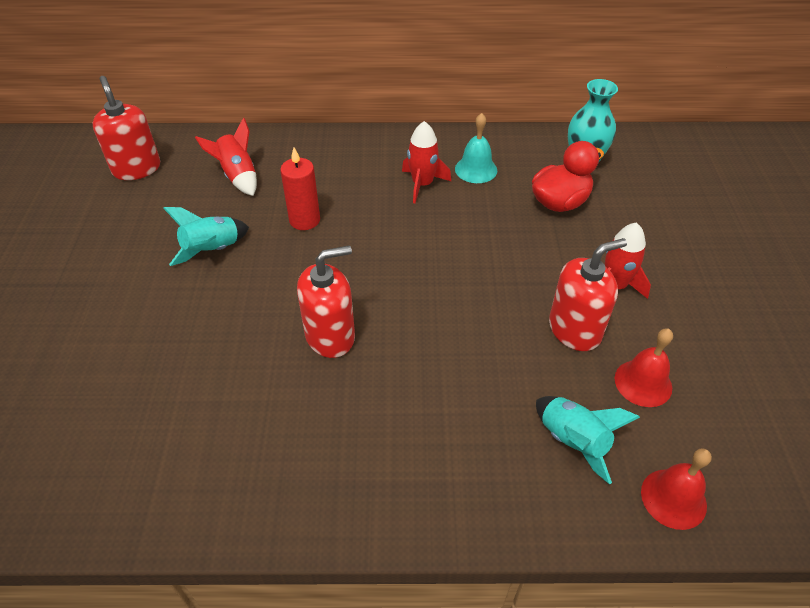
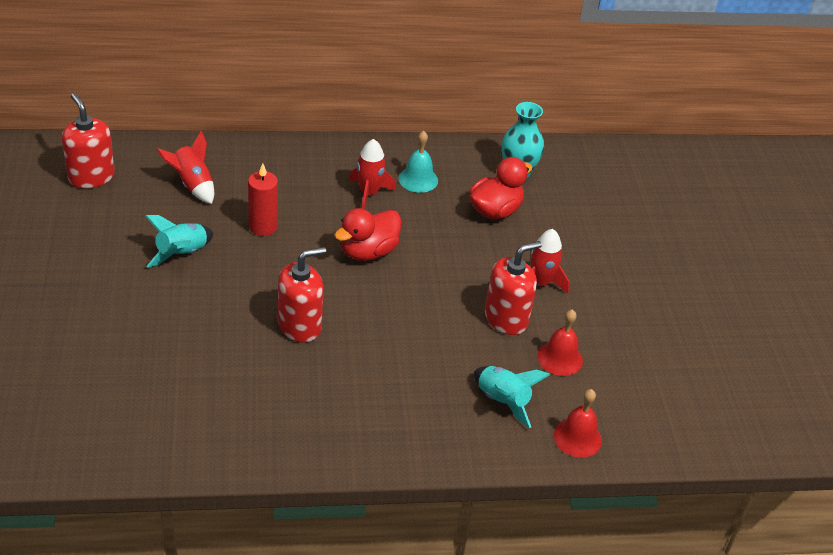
camera: 10 degrees left, 5 degrees down
(416, 248) = (368, 252): none -> red duck

